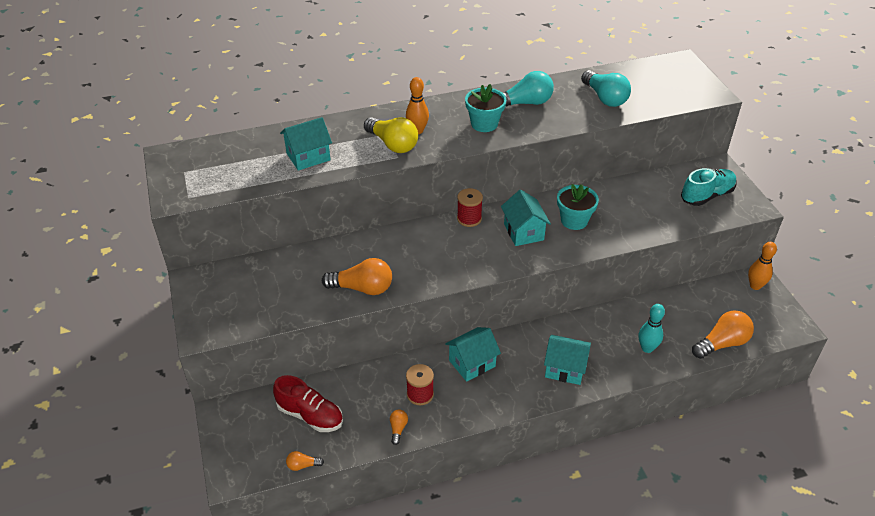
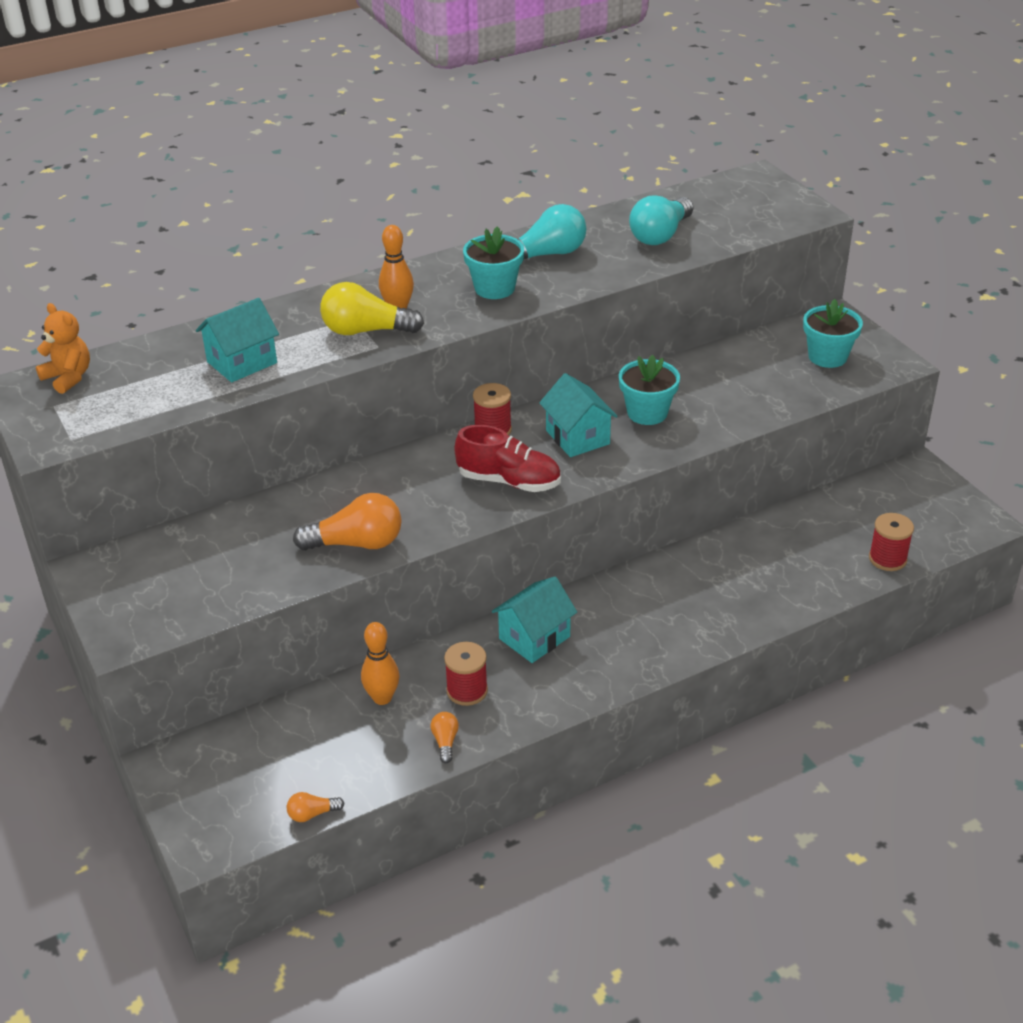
camera: 10 degrees left, 5 degrees down
(198, 153) = (68, 377): none -> orange teddy bear
(310, 415) = (306, 744): red shoe -> red shoe (509, 481)
(393, 144) = (366, 331): yellow light bulb -> yellow light bulb turned 150 degrees clockwise
(565, 369) = (672, 624): turquoise house -> none
(605, 98) = (660, 235): turquoise light bulb -> turquoise light bulb turned 75 degrees clockwise
(647, 348) = (784, 580): turquoise bowling pin -> none
(707, 195) = (827, 356): turquoise shoe -> turquoise flower pot
(722, 343) = (887, 559): orange light bulb -> red spool
(755, 286) = (916, 477): orange bowling pin -> orange bowling pin (382, 698)

